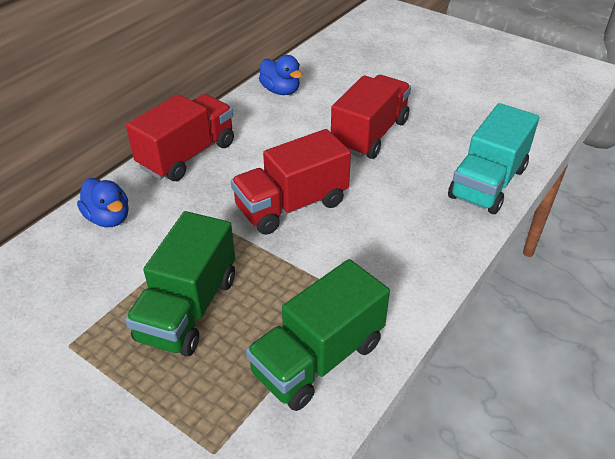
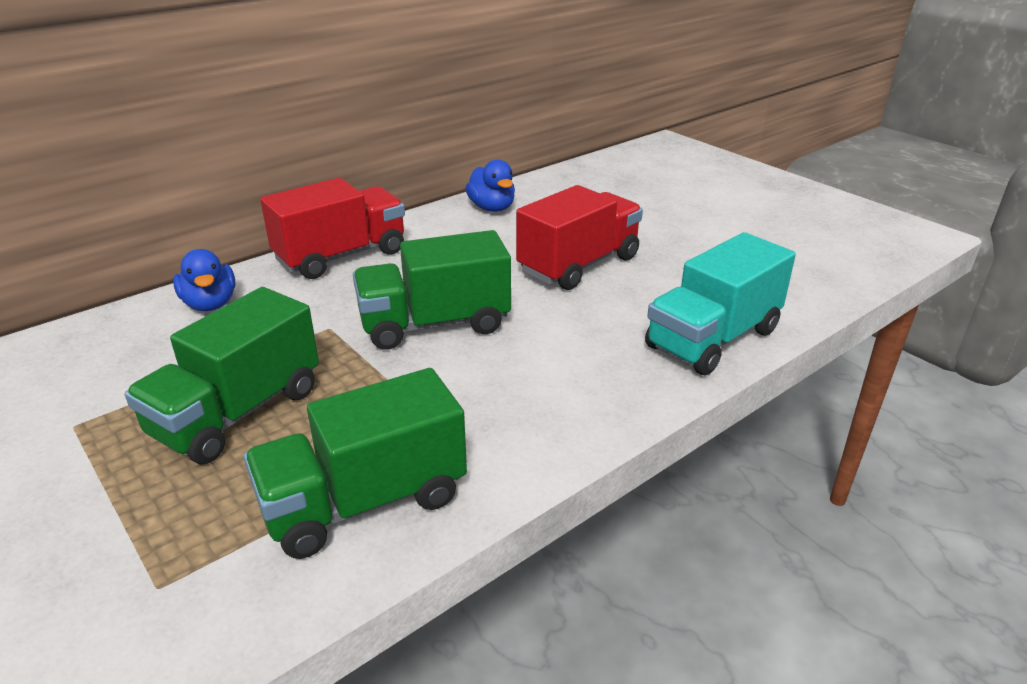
camera: 15 degrees right, 10 degrees down
(292, 205) = (434, 324): red truck -> green truck

